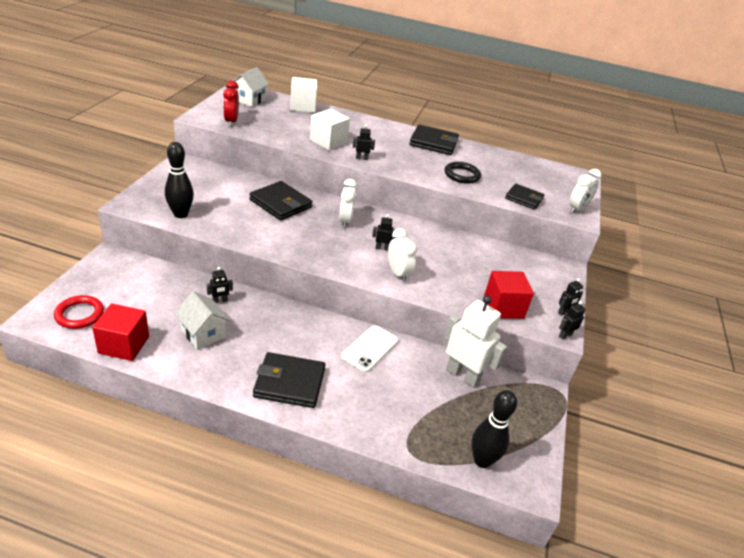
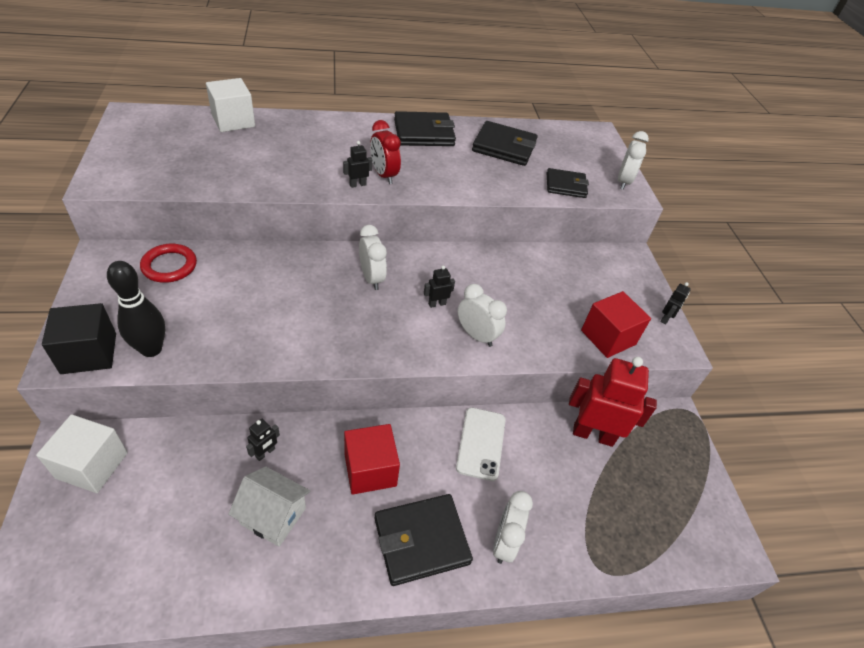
camera: 25 degrees left, 10 degrees up
(79, 314) = (77, 568): red ring -> red ring (169, 266)
(124, 345) = (174, 589): red cube -> red cube (370, 470)
(145, 205) = (89, 353): none -> black cube
(231, 122) = (151, 176): red clock -> red clock (384, 175)
(249, 100) = (154, 130): white house -> none
(280, 204) = (277, 280): black wallet -> black wallet (504, 147)
(328, 141) = (301, 170): white cube -> white cube (92, 465)
(347, 407) = (504, 542): none -> white clock
(462, 175) = (483, 173): black ring -> none
(463, 375) = (593, 434): white robot -> red robot
(482, 460) = (673, 542): black bowling pin -> none
(565, 335) = (684, 350): black robot -> none

